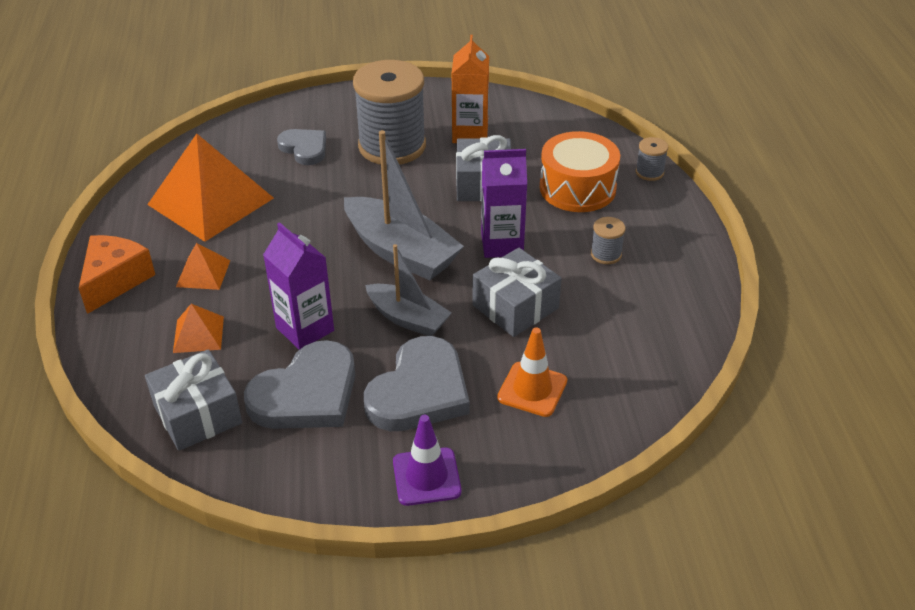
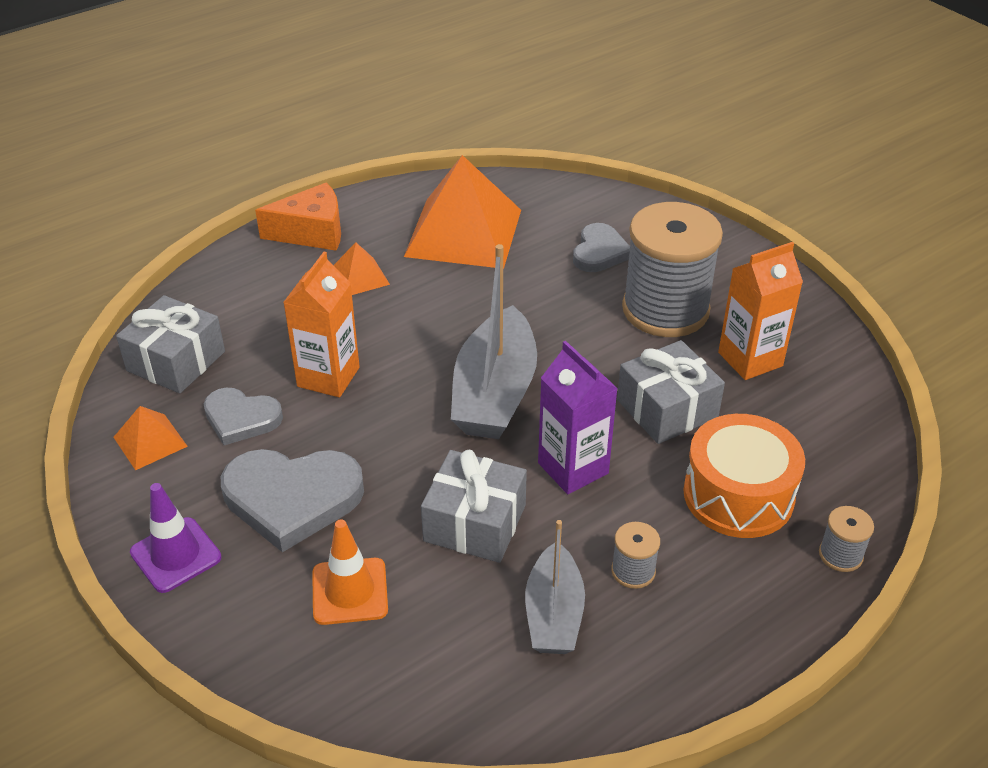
camera: 60 degrees right, 0 degrees up
(198, 334) = (276, 313): orange pyramid -> orange pyramid (150, 441)
(305, 329) = (328, 377): purple carton -> orange carton
(307, 394) = (241, 418): grey heart -> grey heart, size x0.61
(408, 318) = (394, 443): grey boat -> grey boat (554, 614)

